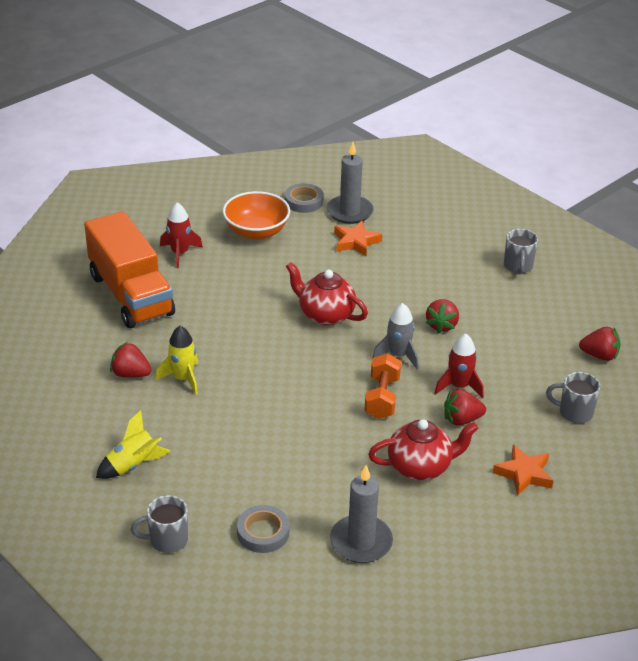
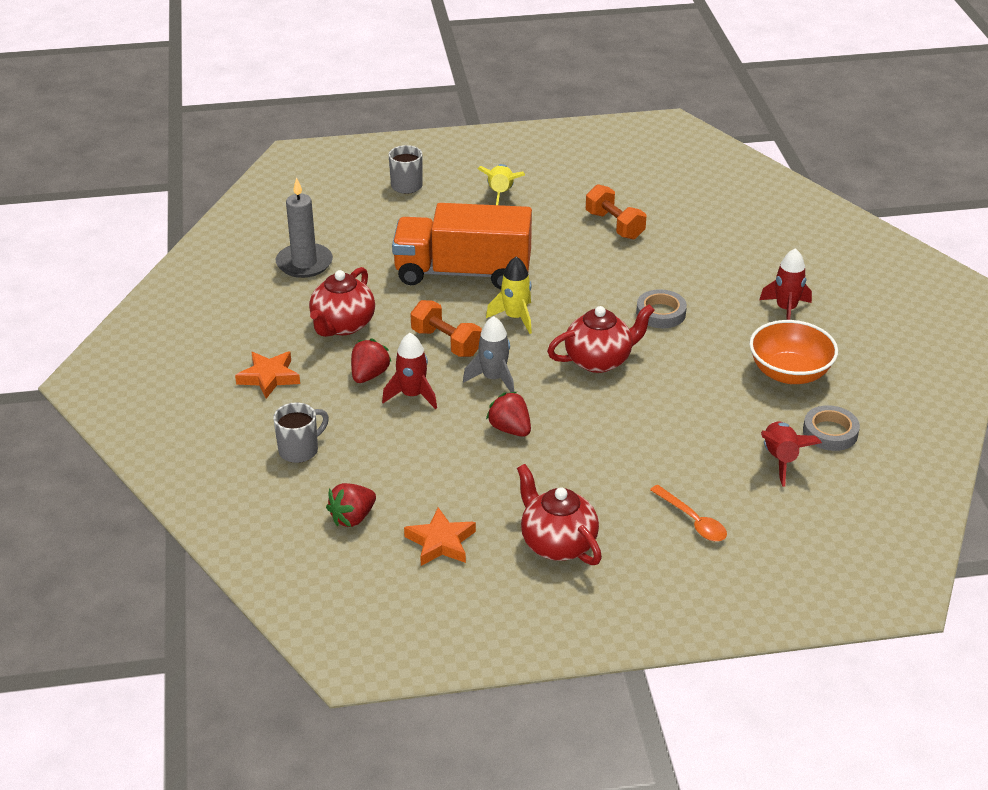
camera: 125 degrees right, 0 degrees up
(131, 295) = (735, 259): orange truck -> orange truck (463, 272)
(131, 374) = (614, 225): red strawberry -> orange dumbbell
(183, 378) = (582, 248): yellow rocket -> yellow rocket (515, 317)
(263, 532) = (366, 225): grey tape -> grey tape (661, 313)
(349, 212) = (780, 459): grey candle -> red rocket
(356, 242) = (712, 436): orange star -> orange star (441, 542)
(440, 226) = (692, 520): none -> orange spoon
(518, 266) = (557, 544): grey mug -> red teapot

